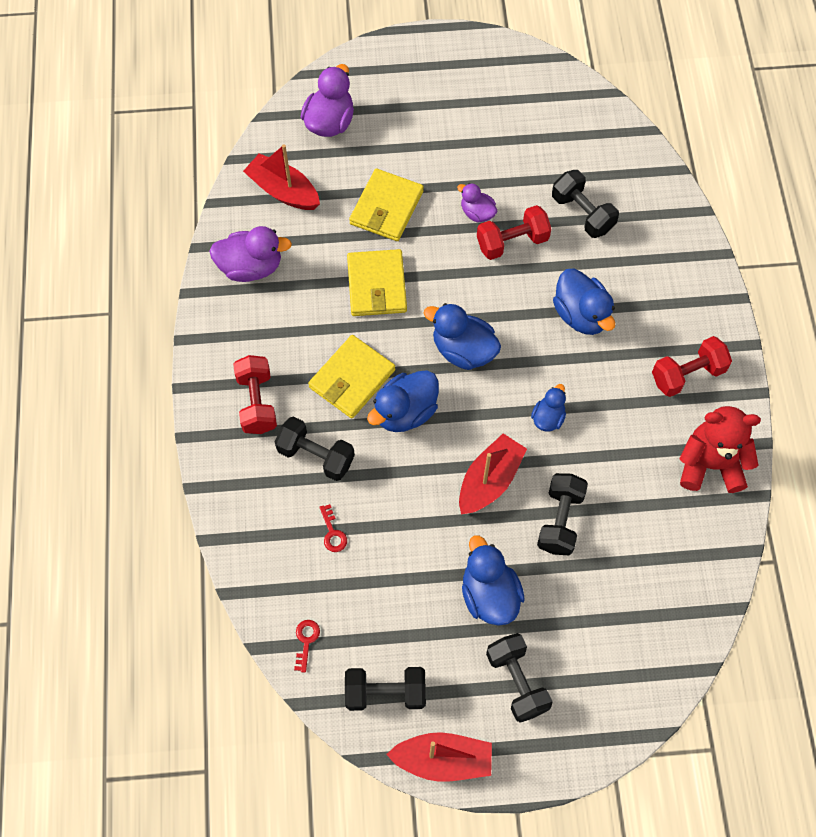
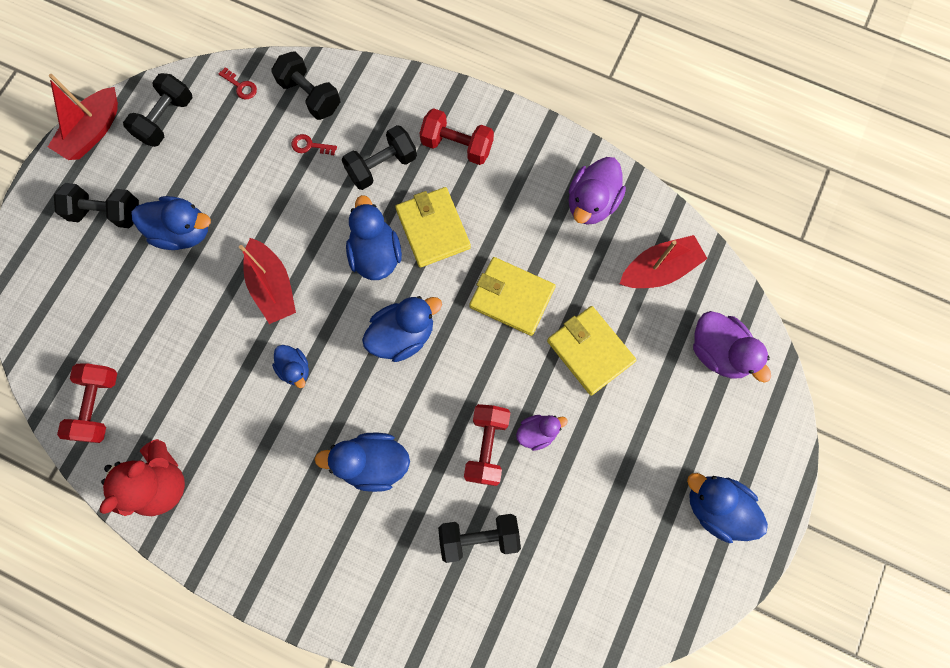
camera: 120 degrees right, 10 degrees up
(453, 76) = (716, 507): none -> blue duck
(560, 520) = (202, 322): black dumbbell -> black dumbbell (310, 95)
(687, 374) = (253, 522): red dumbbell -> red dumbbell (98, 405)

